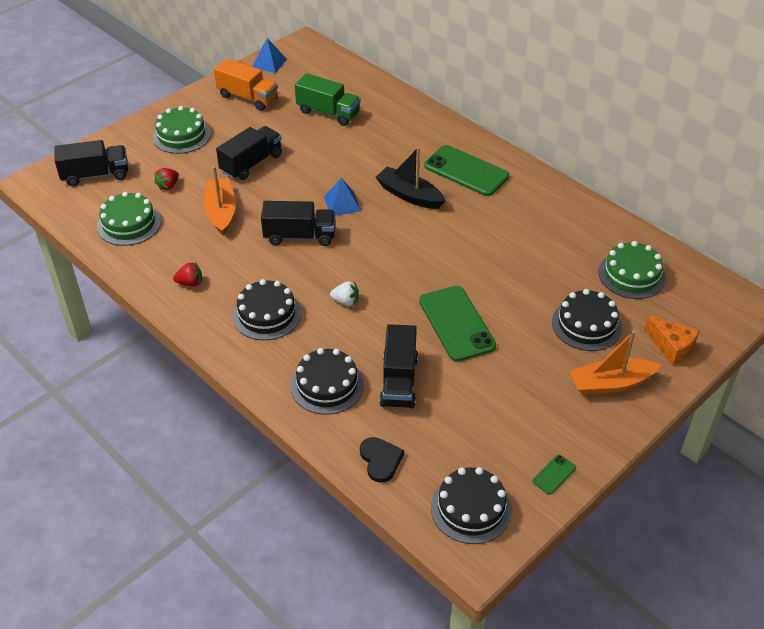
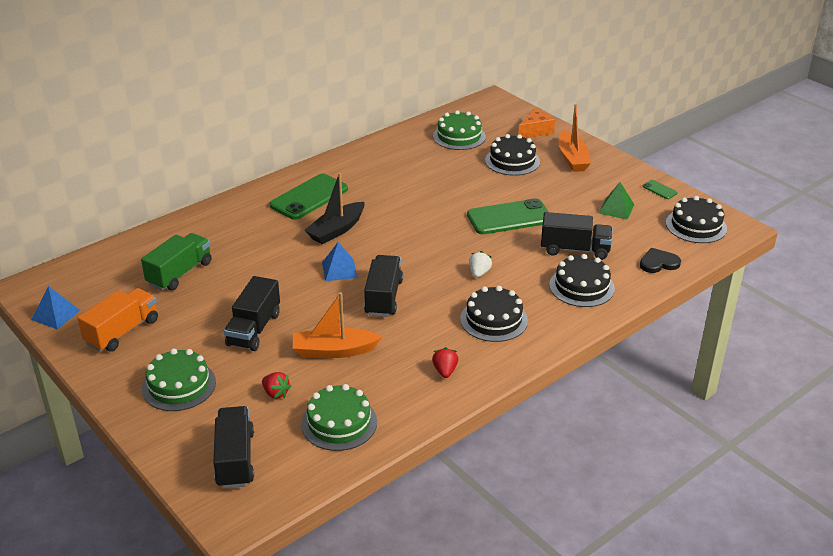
camera: 85 degrees left, 10 degrees down
(251, 163) = (254, 329): black truck -> black truck turned 120 degrees counterclockwise
(496, 424) = (616, 209): none -> green pyramid

